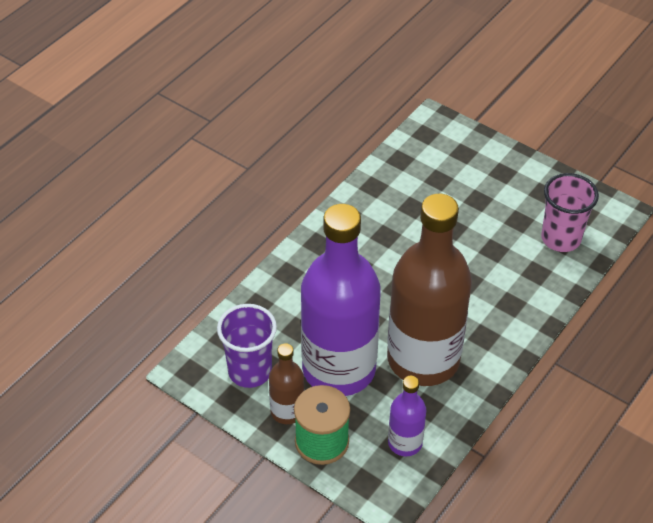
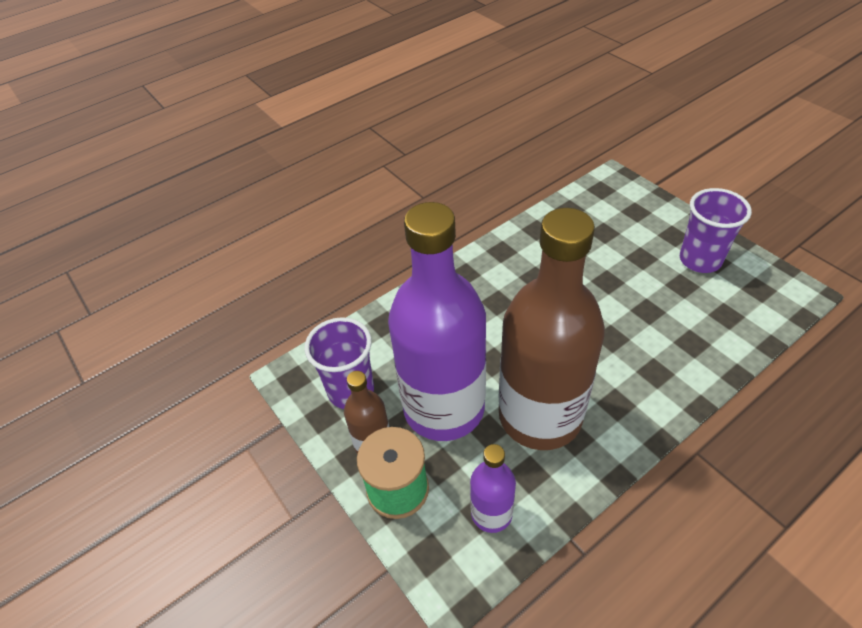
camera: 20 degrees right, 0 degrees up
(530, 194) = (700, 260): none -> purple cup
(560, 239) = (727, 311): pink cup -> none

